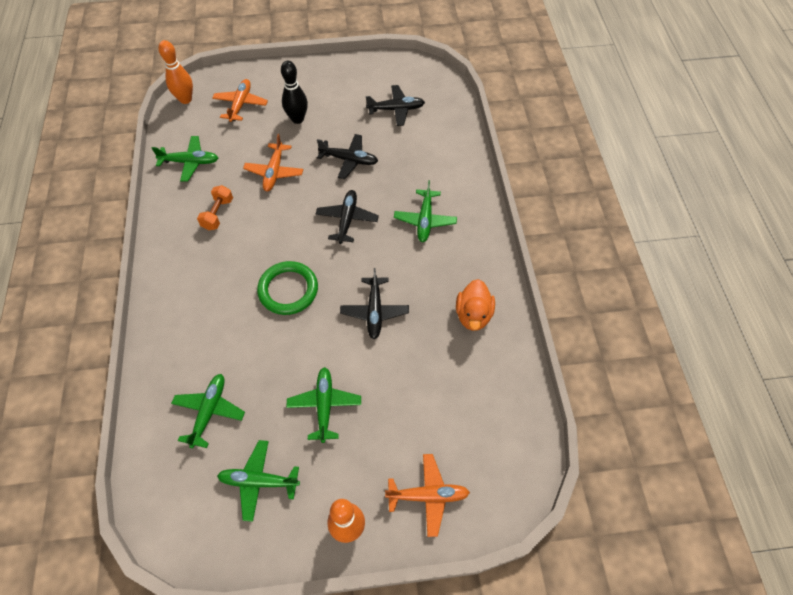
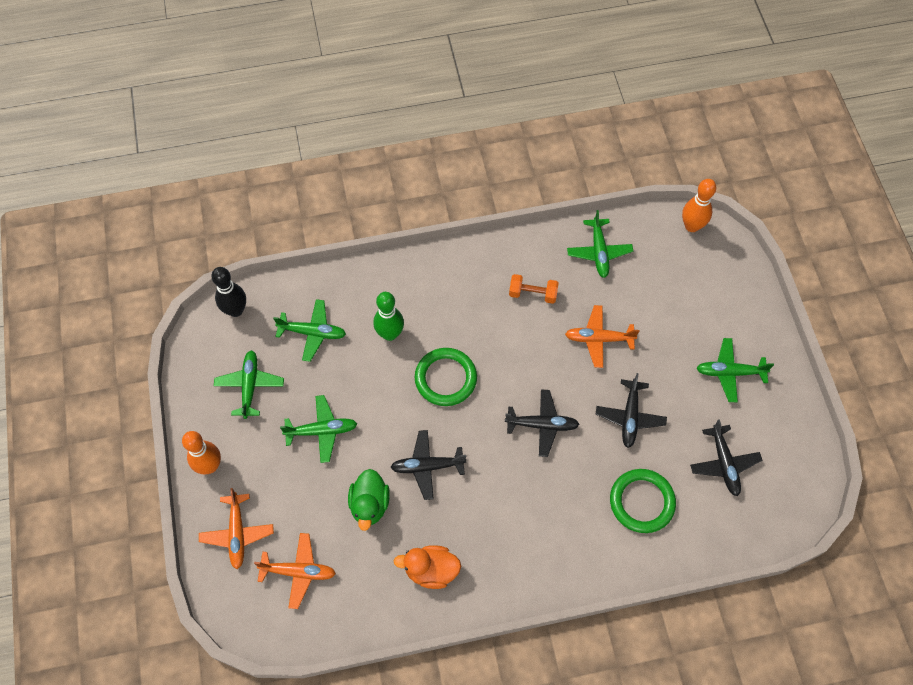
camera: 85 degrees right, 5 degrees up
(229, 335) = (390, 334): none -> green bowling pin
(241, 104) = (695, 285): orange plane -> orange plane (298, 572)
(297, 119) = (684, 350): black bowling pin -> black bowling pin (235, 310)
(407, 363) = (369, 504): none -> green duck
(422, 161) = (642, 502): none -> green ring
(425, 220) = (552, 511): green plane -> green plane (729, 372)

